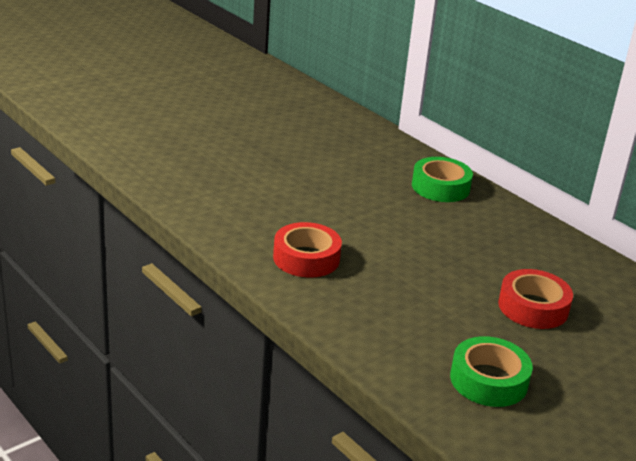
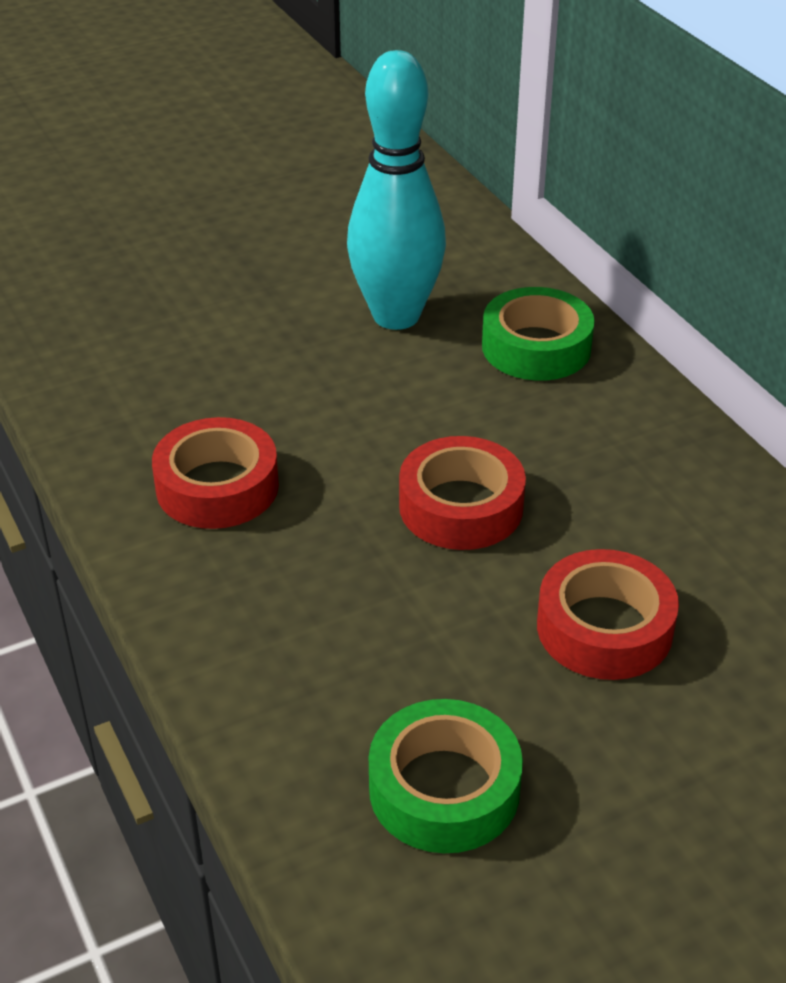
camera: 15 degrees right, 10 degrees up
(361, 176) = (396, 316): none -> turquoise bowling pin
(437, 260) = (461, 506): none -> red tape

